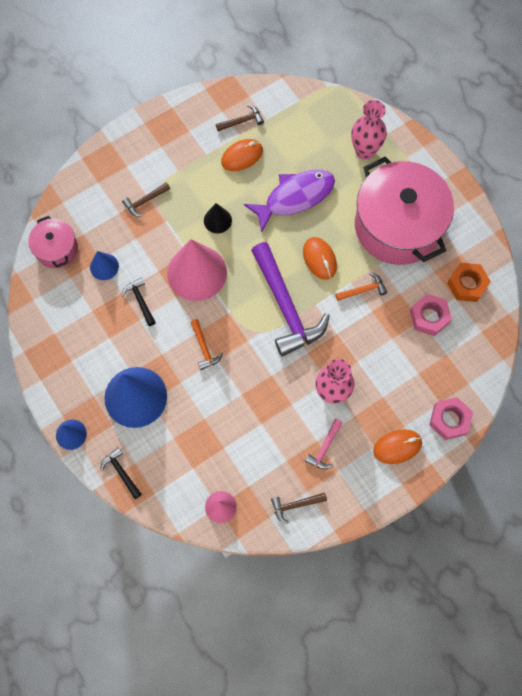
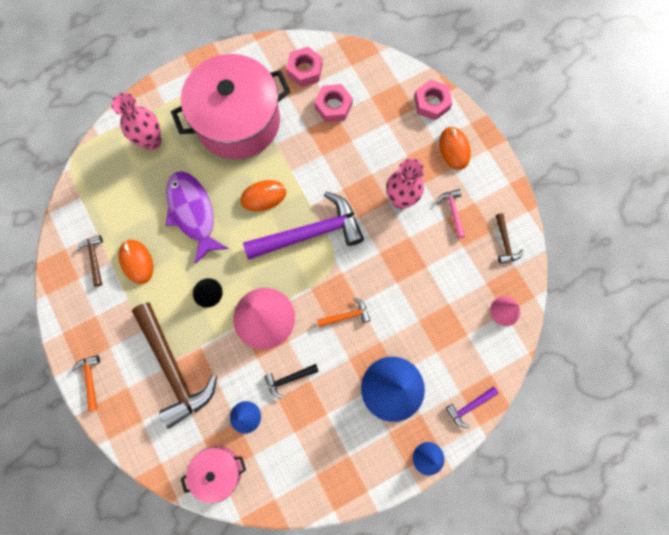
camera: 85 degrees left, 5 degrees up
(121, 472) = (469, 406): black hammer -> purple hammer
(145, 201) = (174, 368): brown hammer -> brown hammer, size x2.31
(324, 448) = (453, 211): pink hammer -> pink hammer turned 135 degrees counterclockwise
(363, 290) = (300, 160): orange hammer -> orange hammer (90, 379)
(467, 284) = (305, 70): orange nut -> pink nut

